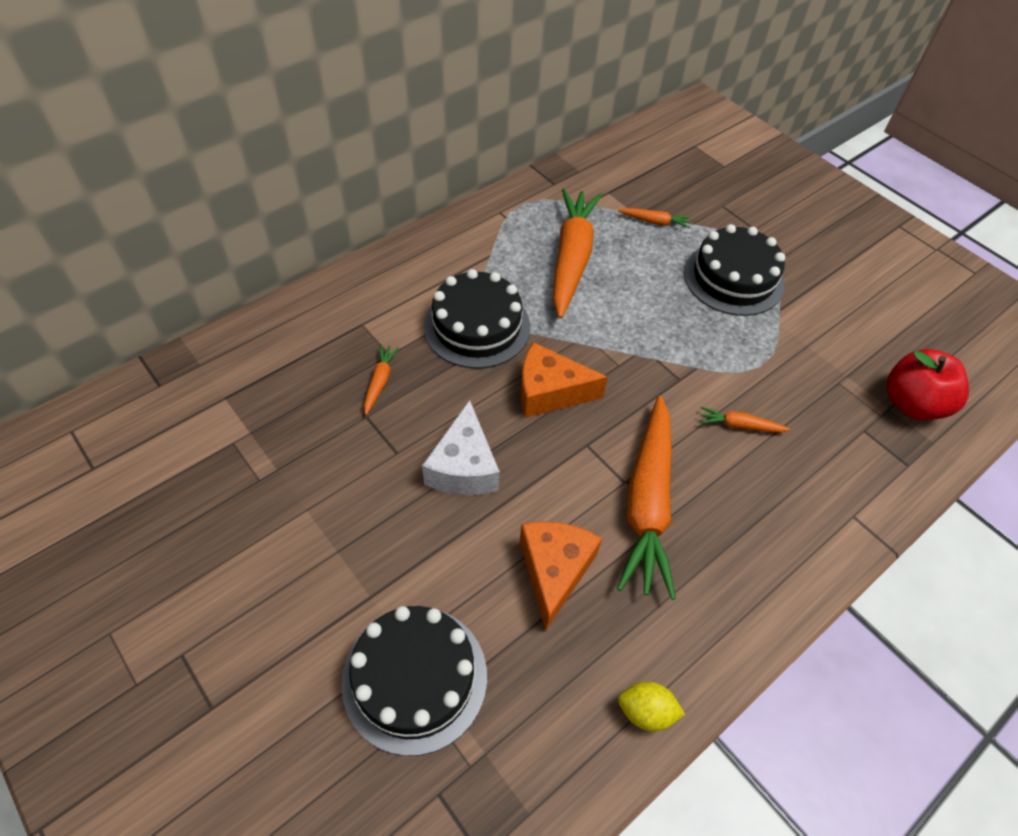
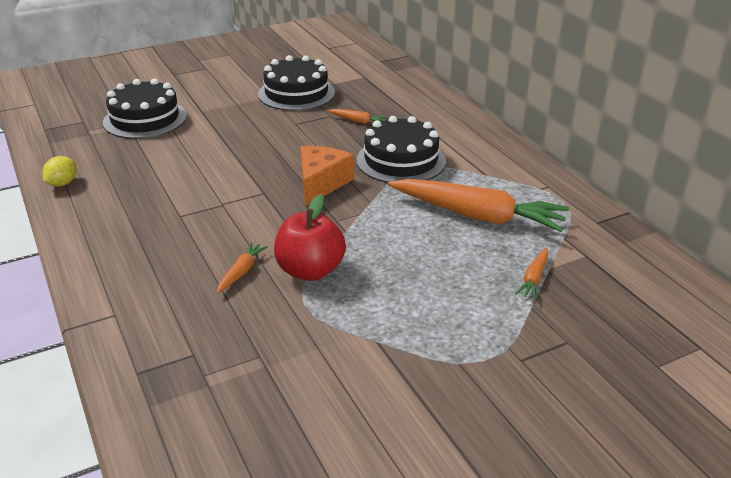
camera: 105 degrees right, 20 degrees down
(464, 467) = (271, 144): white cheese -> none
(554, 571) = (174, 166): orange cheese -> none
(648, 503) = (198, 210): orange carrot -> none
(733, 278) = (433, 317): black cake -> black cake (296, 93)
(912, 404) = (204, 407): red apple -> red apple (310, 270)

